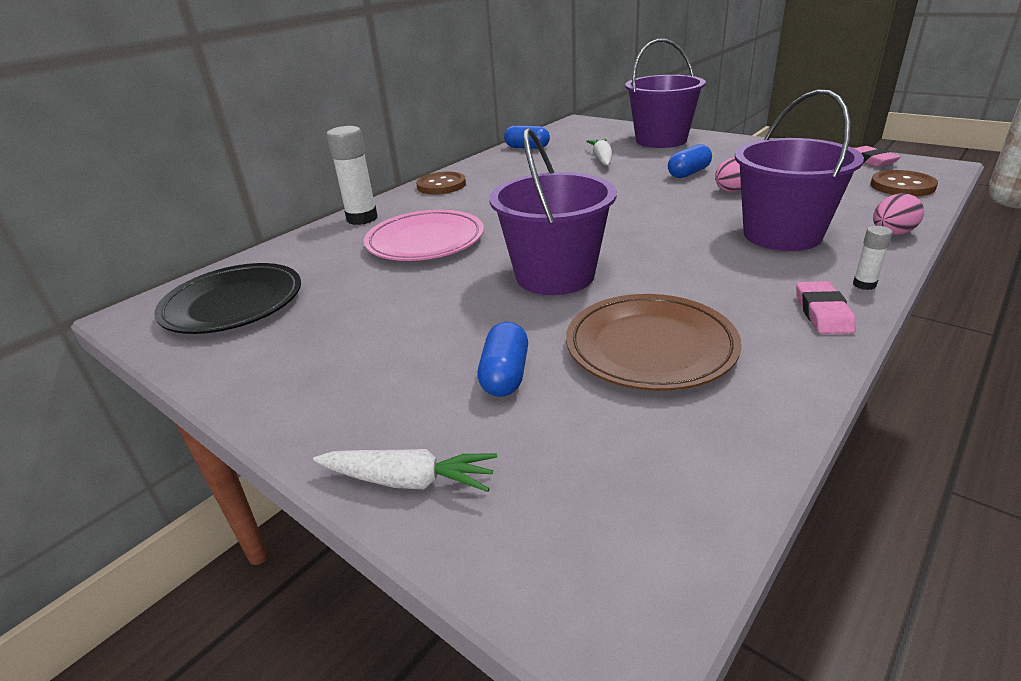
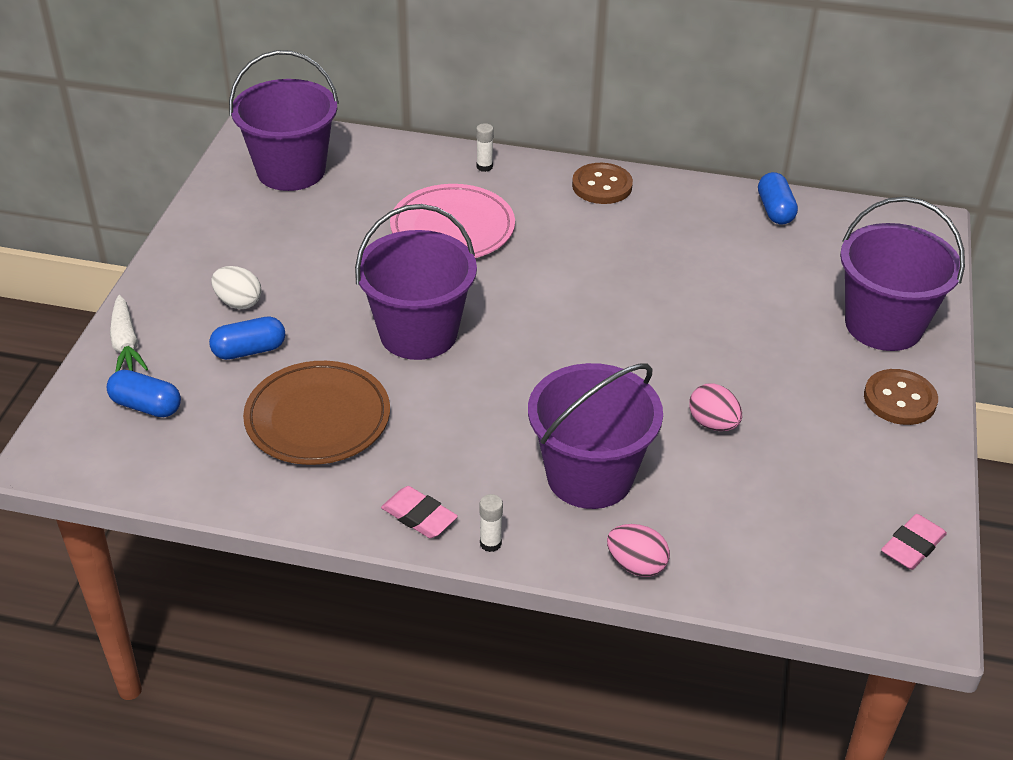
camera: 60 degrees right, 10 degrees up
(233, 304) = (291, 170): black plate -> purple bucket
(362, 218) = (484, 167): white glue stick -> white glue stick, size x0.49
(413, 370) = (238, 302): none -> white egg
(602, 159) = (768, 287): white carrot -> none
(688, 173) = (755, 374): blue capsule -> blue capsule (146, 406)
(822, 313) = (419, 516): pink eraser -> pink eraser turned 60 degrees clockwise
(902, 186) = (814, 578): brown button -> brown button (899, 399)

